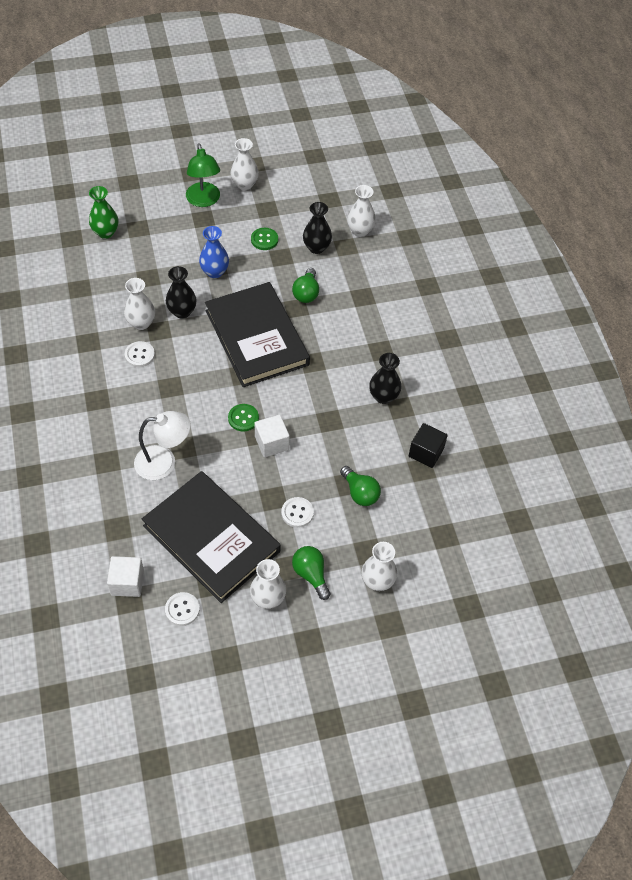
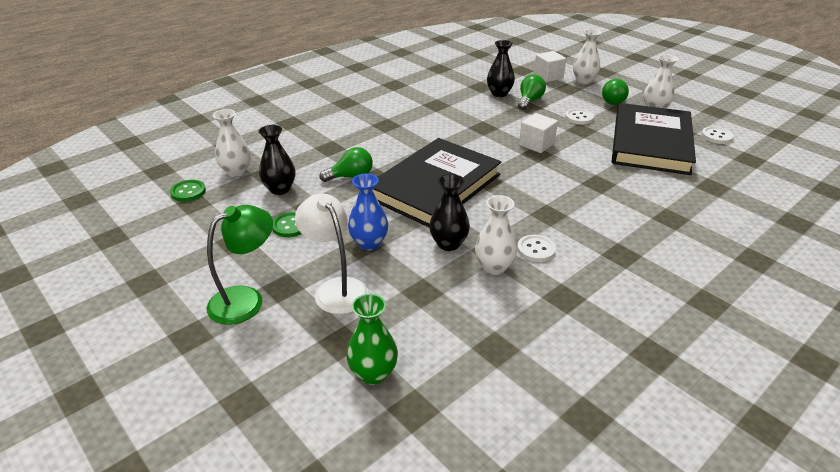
camera: 115 degrees left, 20 degrees down
(127, 583) = (741, 164): white cube -> white cube (548, 76)
(164, 462) = (625, 187): white lamp -> white lamp (336, 288)
(243, 418) = (531, 164): green button -> green button (188, 192)
(244, 184) = (194, 275): white vase -> none
(383, 396) = (433, 113): black vase -> black vase (499, 94)
(426, 452) = (465, 88): black cube -> none

